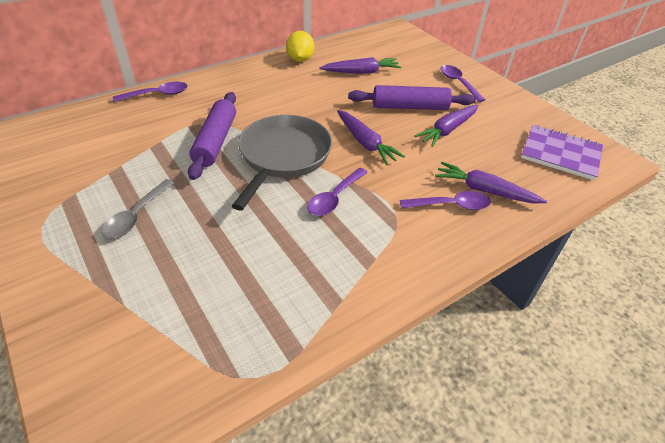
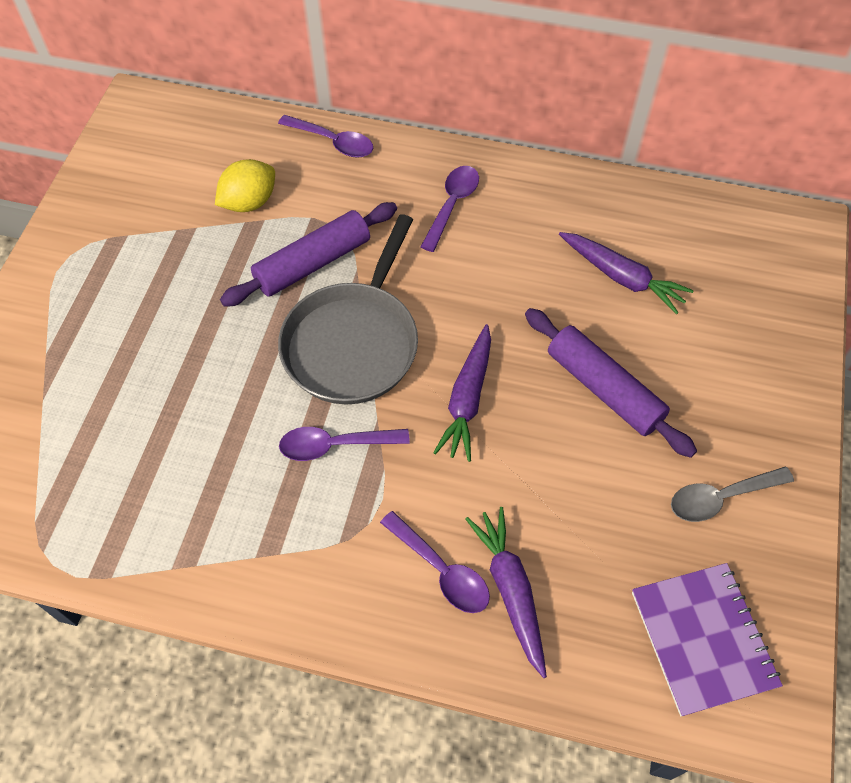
camera: 50 degrees right, 15 degrees up
(136, 215) = (145, 306): grey spoon -> grey spoon (720, 497)
(283, 156) = (353, 342): grey pan -> grey pan turned 135 degrees clockwise
(300, 59) = (568, 194): yellow lemon -> yellow lemon (249, 202)
(447, 130) = (599, 467): purple carrot -> none
(458, 83) = (740, 403): purple spoon -> purple spoon (452, 205)

